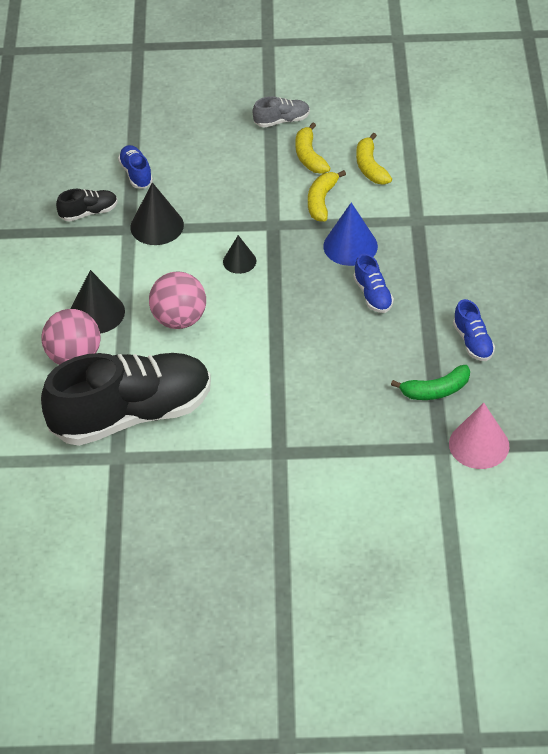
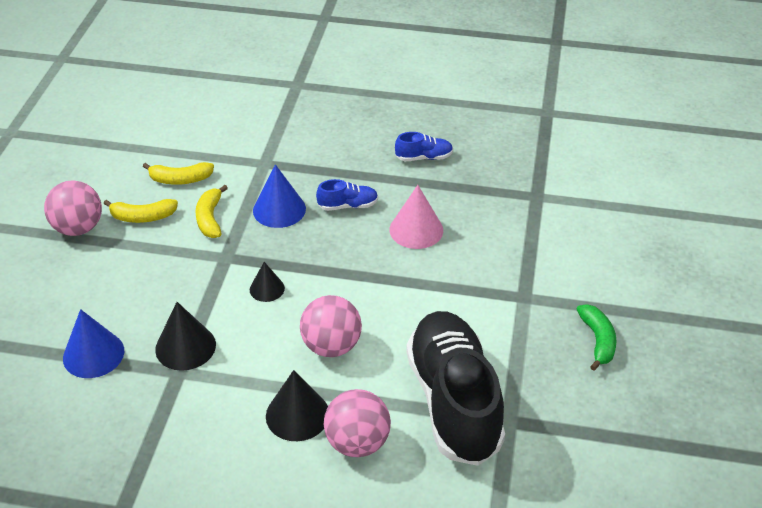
camera: 80 degrees left, 5 degrees down
(88, 212) = (135, 404): black shoe -> none
(136, 174) = (93, 354): blue shoe -> blue cone
(282, 121) = (78, 228): grey shoe -> pink ball
(321, 201) = (210, 218): yellow banana -> yellow banana turned 60 degrees clockwise
(436, 390) = (473, 188): green banana -> green banana (597, 340)
(479, 445) = (538, 175): pink cone -> pink cone (416, 230)

